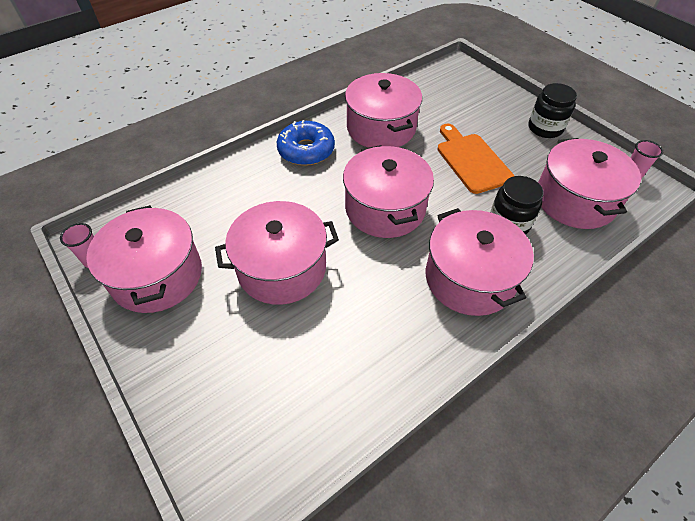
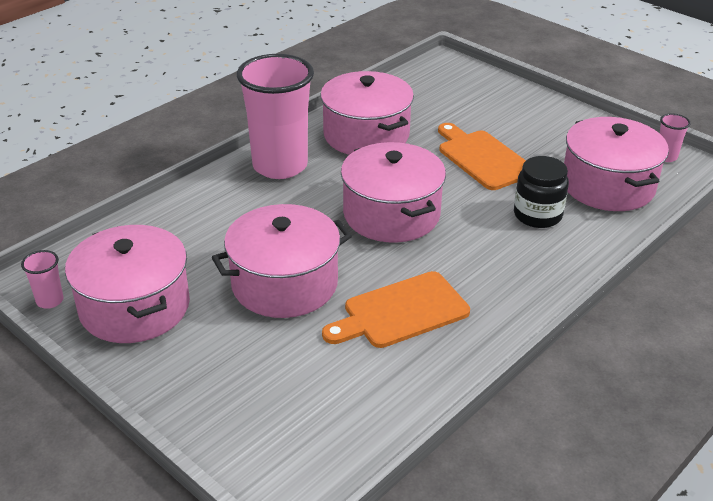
camera: 10 degrees left, 15 degrees down
(306, 150) = (280, 166): blue donut -> pink cup
(372, 311) = (401, 312): none -> orange cutting board
(470, 278) = (504, 270): pink pot -> none
(545, 128) = (561, 118): black jar -> none

